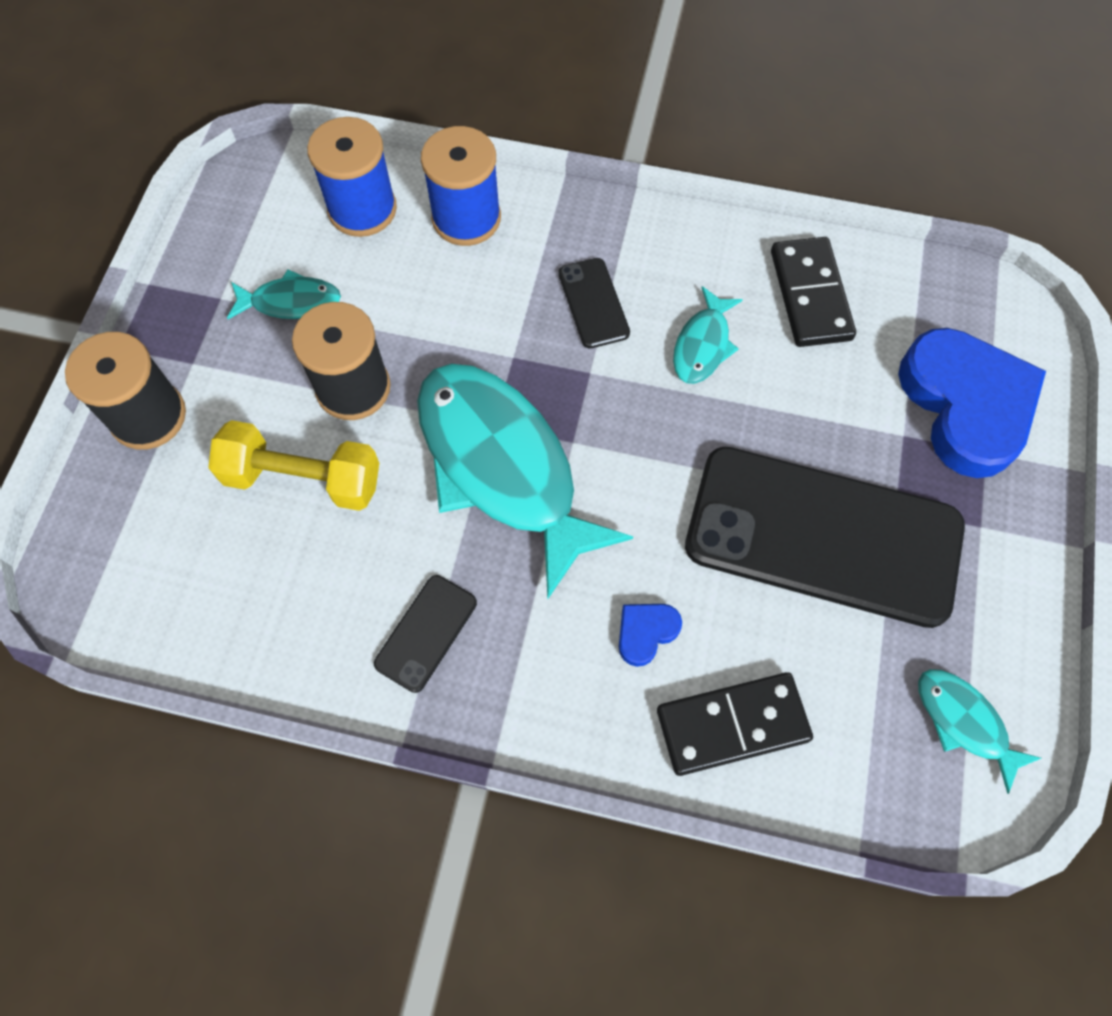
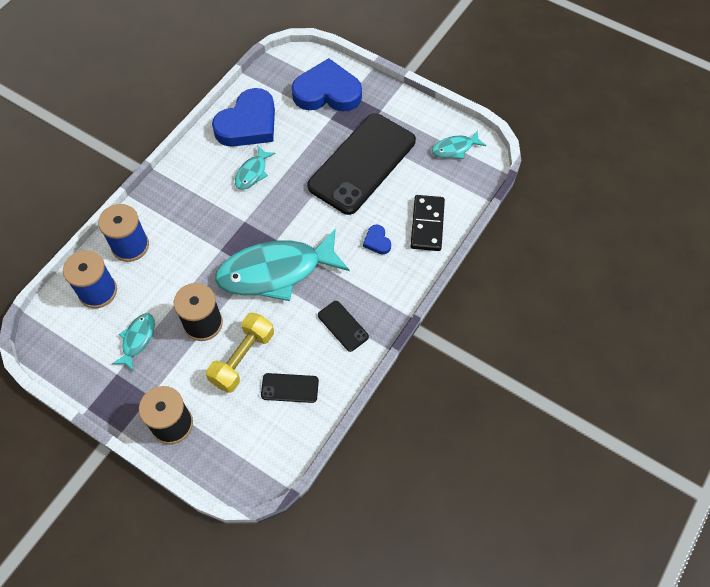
camera: 70 degrees left, 5 degrees down
(593, 303) = (208, 207): black phone -> black phone (290, 388)
(703, 345) = (252, 173): turquoise fish -> turquoise fish turned 75 degrees clockwise
(810, 295) = (248, 124): black domino -> blue heart

